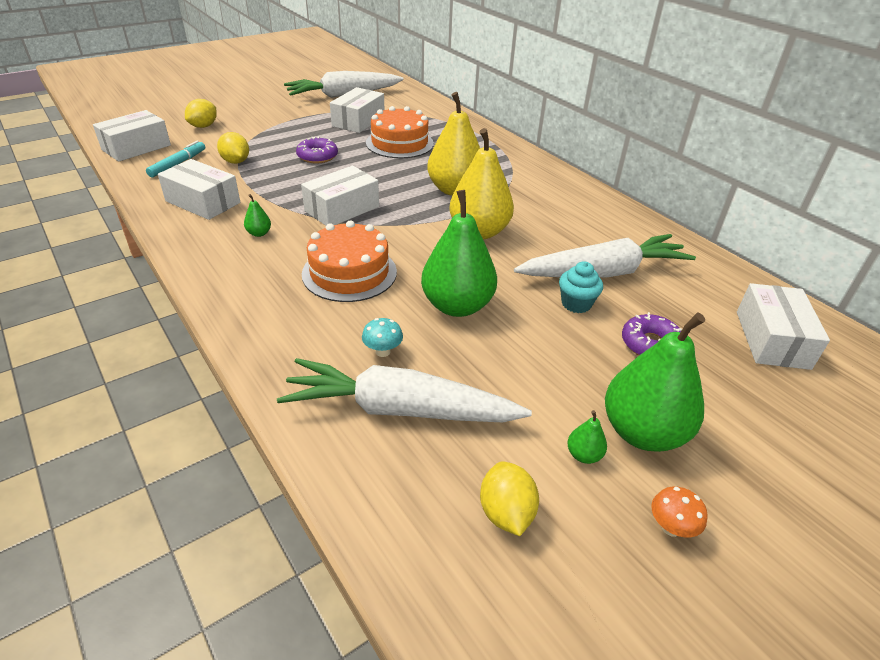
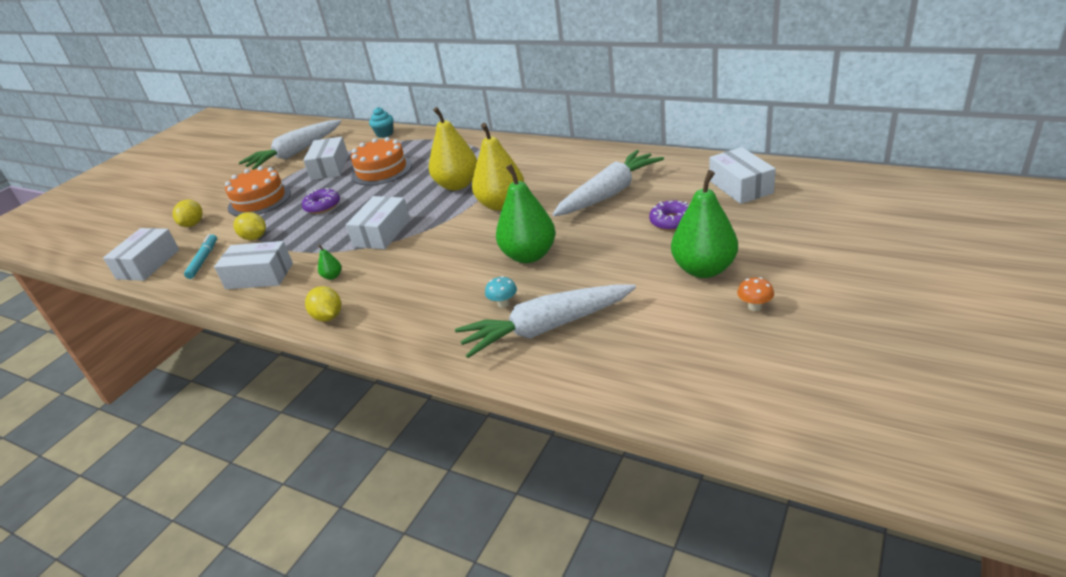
camera: 20 degrees left, 5 degrees down
(349, 272) = (431, 270): orange cake -> orange cake (259, 200)
(506, 513) = (659, 346): yellow lemon -> yellow lemon (328, 317)
(576, 304) = (607, 219): turquoise cupcake -> turquoise cupcake (384, 134)
(583, 455) = (679, 297): green pear -> none

